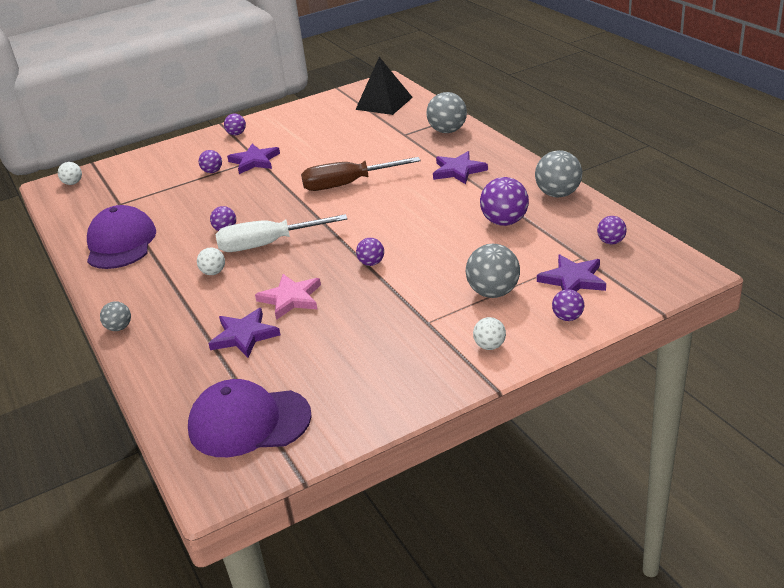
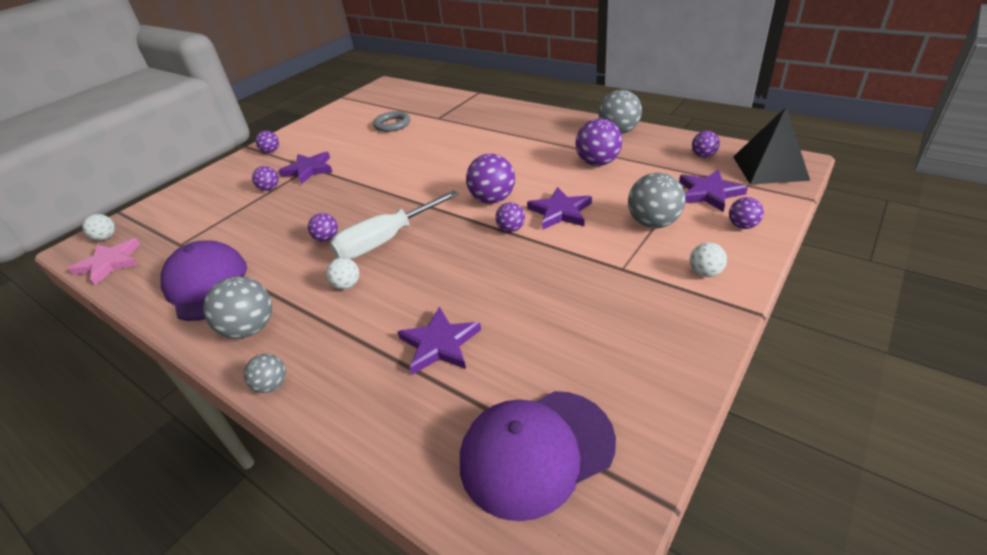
camera: 25 degrees left, 5 degrees up
(290, 299) = (458, 287): pink star -> pink star (110, 263)
(348, 184) = (422, 167): brown screwdriver -> none
(357, 131) = (392, 124): none -> grey ring
(380, 232) = (493, 199): none -> purple ball
(384, 103) = (397, 99): black pyramid -> black pyramid (770, 168)
(447, 131) = (474, 107): grey ball -> grey ball (250, 329)
(458, 170) = (514, 134): purple star -> purple star (560, 212)

